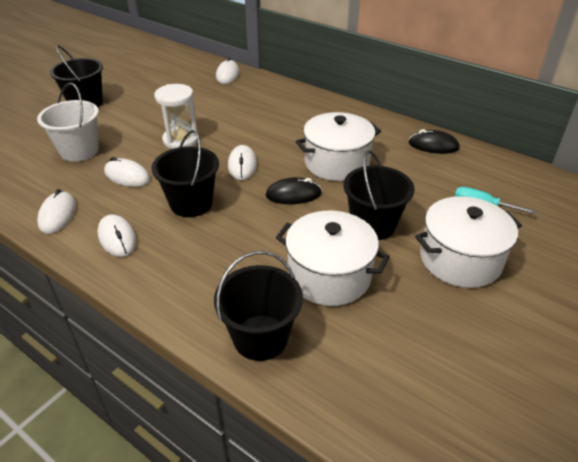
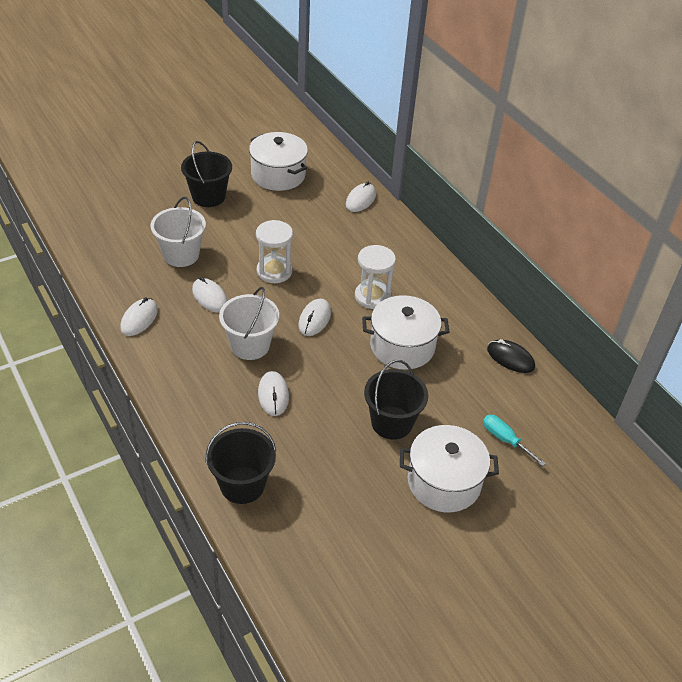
camera: 20 degrees right, 5 degrees up
(117, 238) = (176, 358): white mouse -> white mouse (273, 395)
(191, 203) = (250, 345): black bucket -> white bucket
(284, 135) = (372, 296): none -> white hourglass
(293, 194) = (342, 367): black mouse -> none
(329, 275) = (324, 455): white pot -> white pot (278, 175)

